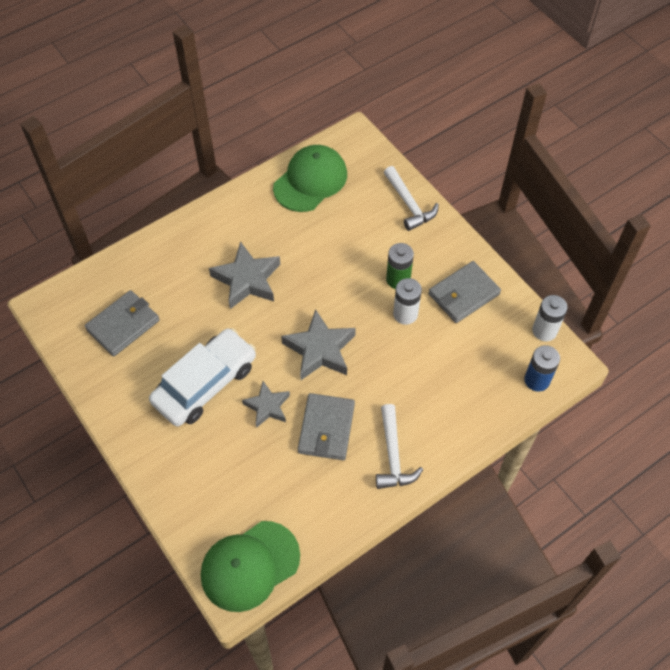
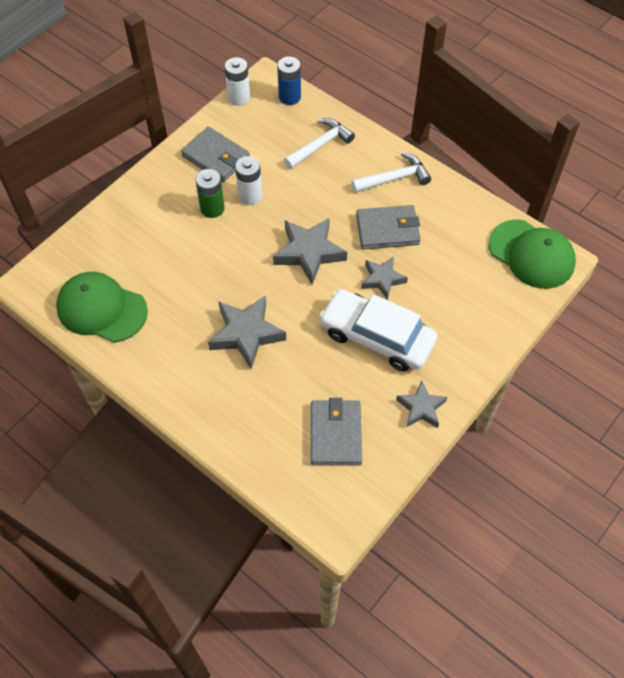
camera: 105 degrees left, 0 degrees up
(119, 399) = (421, 408): none -> grey star
(123, 325) = (335, 434): grey wallet -> grey wallet turned 60 degrees clockwise
(409, 204) = (117, 216): white hammer -> white hammer (320, 145)

